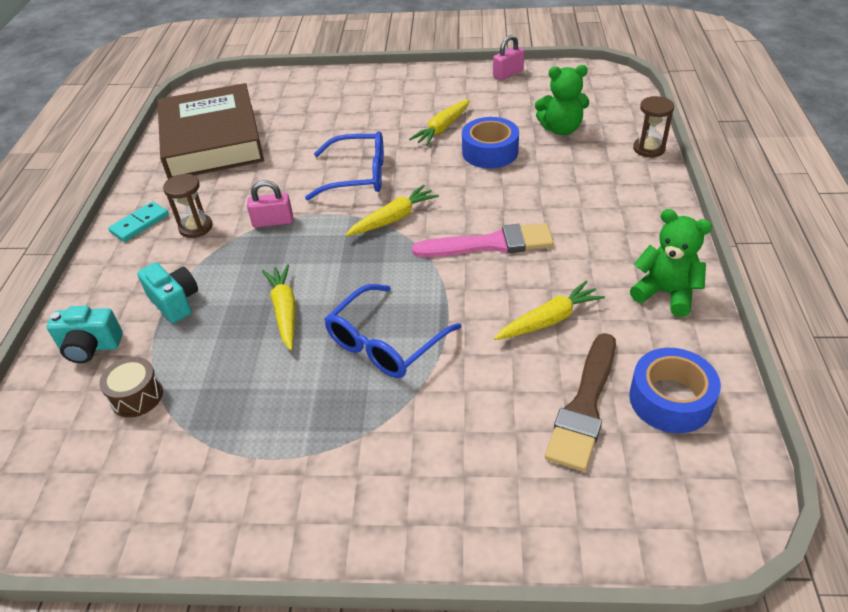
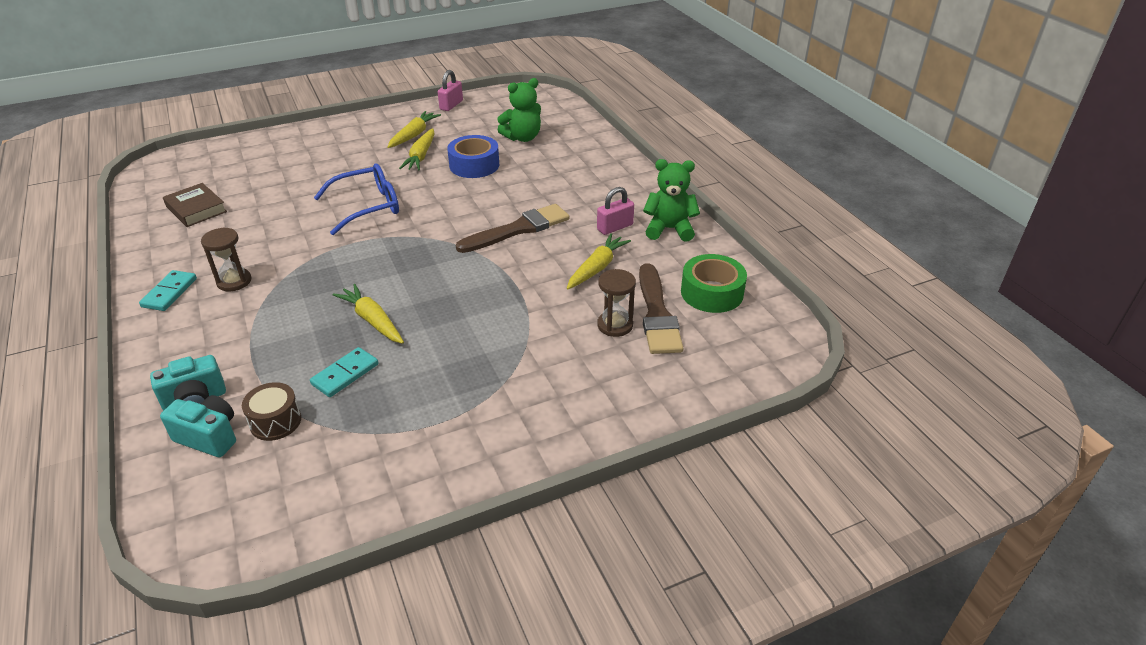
camera: 30 degrees left, 5 degrees down
(175, 302) = (258, 343): turquoise camera -> turquoise camera (209, 437)
(212, 140) = (196, 209): brown book -> brown book, size x0.44
(225, 365) = (345, 374): none -> turquoise domino
(273, 221) = (311, 259): pink padlock -> pink padlock (615, 227)
(385, 343) = (478, 318): blue glasses -> none
(393, 218) = (423, 231): yellow carrot -> yellow carrot (414, 135)
(490, 244) = (518, 229): pink brush -> brown brush
(649, 149) = (599, 138): brown hourglass -> brown hourglass (615, 325)
(670, 399) = (712, 293): blue tape -> green tape

